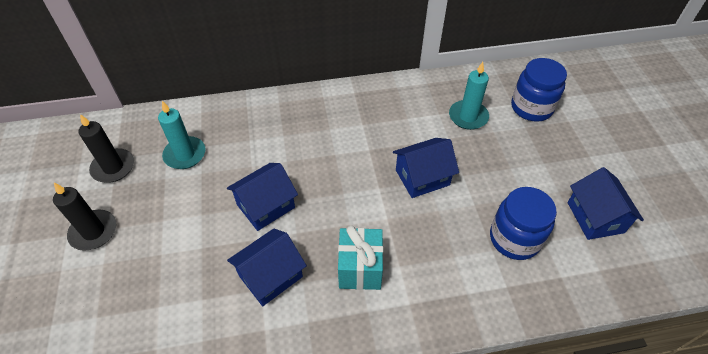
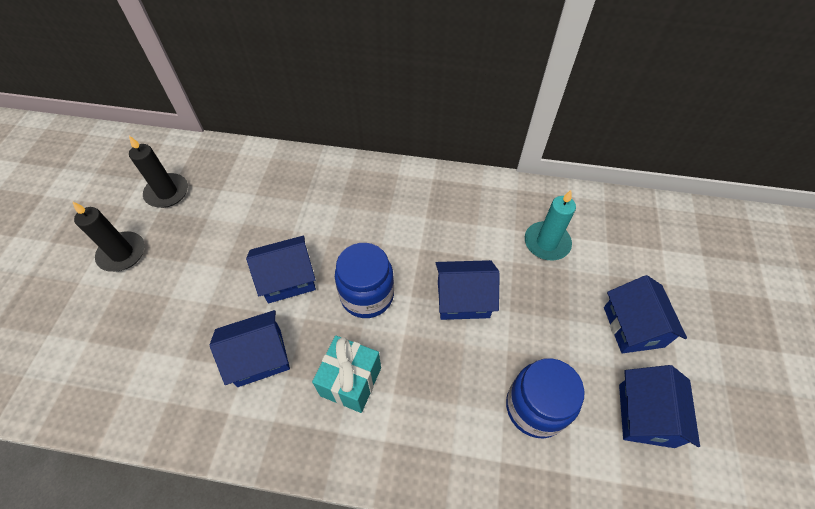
camera: 20 degrees right, 5 degrees up
(185, 154) = (236, 199): turquoise candle -> none
(531, 108) = (627, 254): blue jar -> blue jar (367, 295)
(559, 158) = (633, 327): none -> blue house

